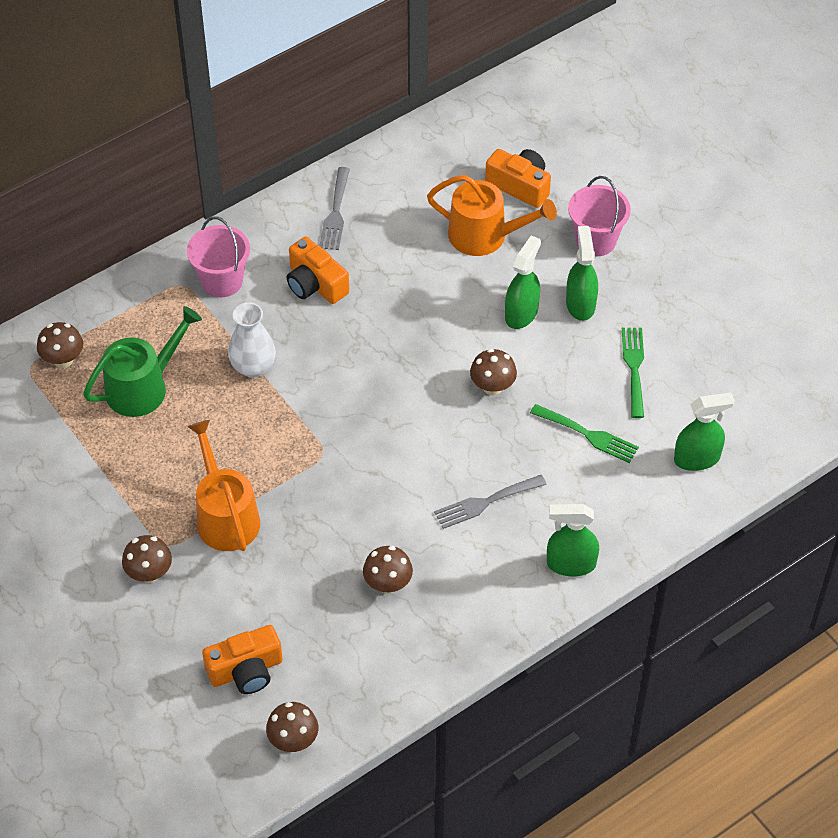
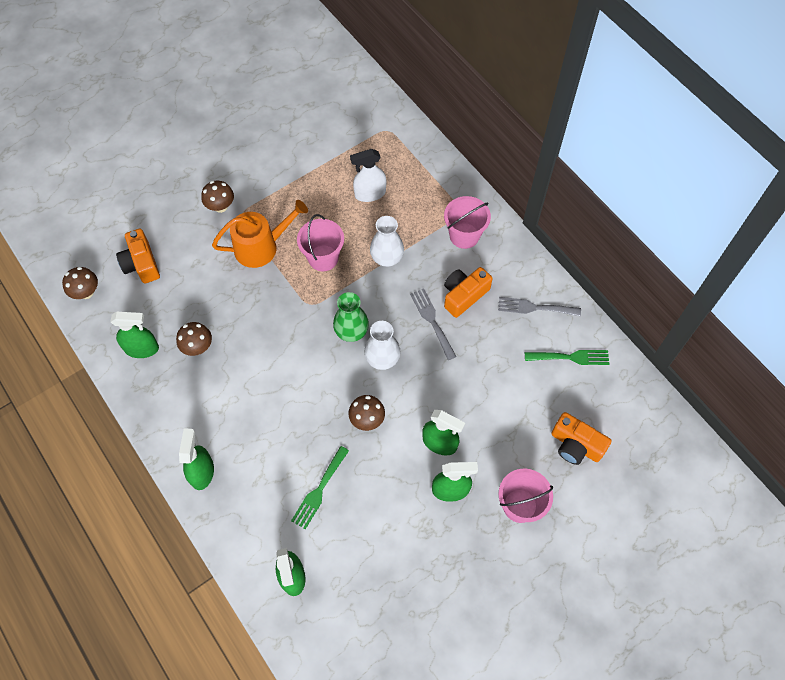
camera: 90 degrees right, 10 degrees up
(63, 359) = (393, 147): brown mushroom -> none
(143, 387) = (370, 194): green watering can -> white spray bottle
(249, 440) = (323, 258): none -> pink bucket
(366, 405) = (351, 332): none -> green vase
(389, 654) = (142, 348): none -> green spray bottle
(407, 371) = (382, 359): none -> white vase
(485, 235) = (519, 416): orange watering can -> none
(485, 502) = (261, 412): grey fork -> grey fork (432, 321)
(520, 186) = (575, 445): orange camera -> orange camera turned 90 degrees clockwise
(634, 368) = (385, 530): green fork -> green fork (571, 357)

